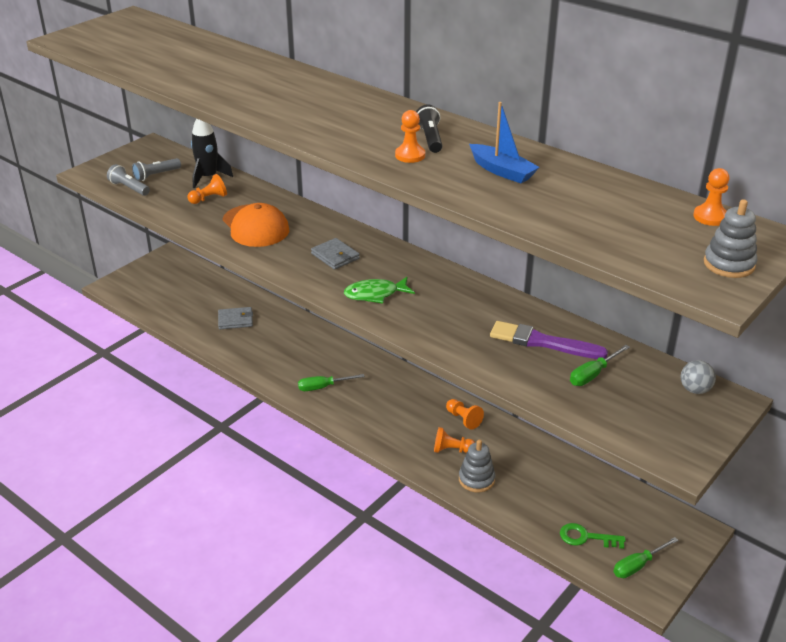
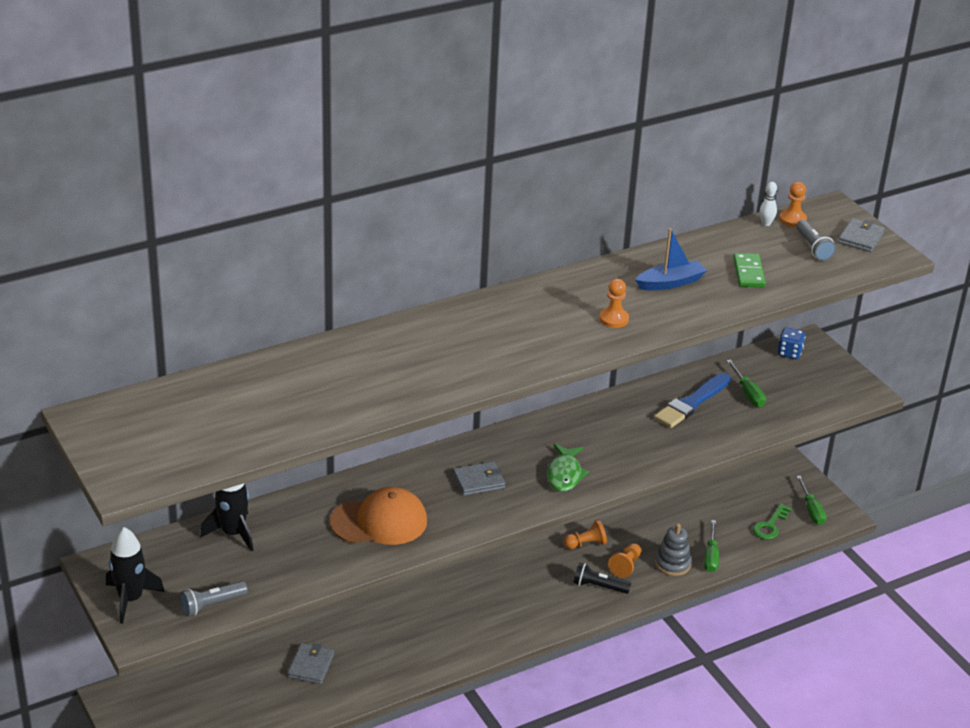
camera: 70 degrees left, 0 degrees up
(122, 162) = (130, 599): none -> black rocket
(156, 175) = (194, 576): grey flashlight -> grey flashlight (813, 247)
(209, 199) = (289, 543): orange pawn -> none
(323, 387) = (481, 626): green screwdriver -> green screwdriver (711, 556)
(430, 139) = (586, 299): black flashlight -> black flashlight (599, 586)
(543, 342) = (692, 403): purple brush -> blue brush
(568, 208) = (749, 273): none -> green domino
(680, 203) = (766, 223): none -> white bowling pin
(695, 390) = (789, 353): grey ball -> blue dice
(729, 264) = (861, 238): grey stacking toy -> grey wallet

